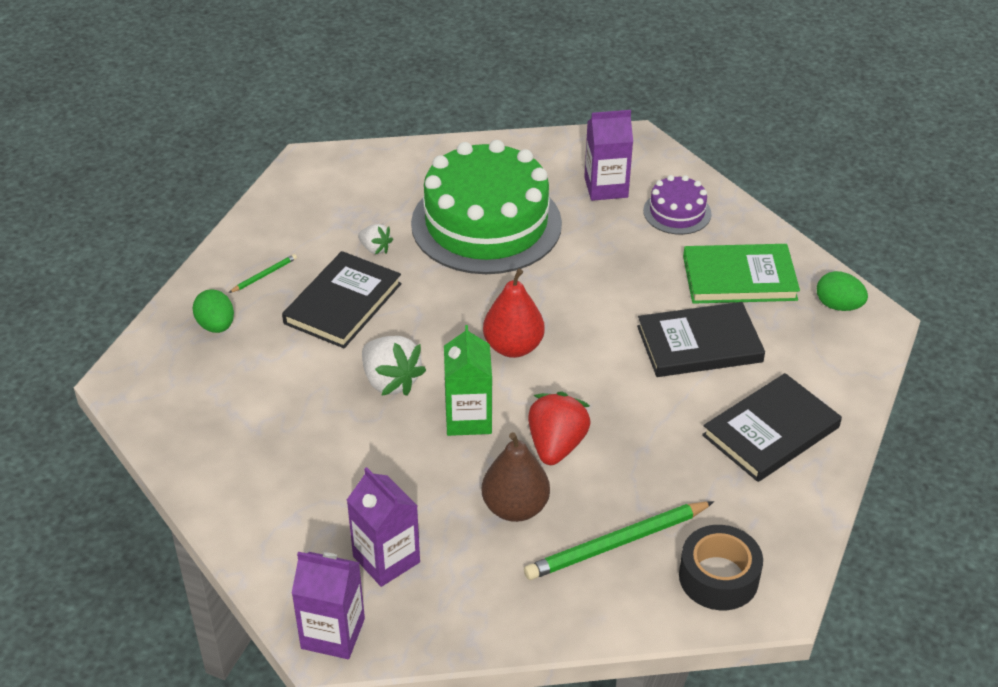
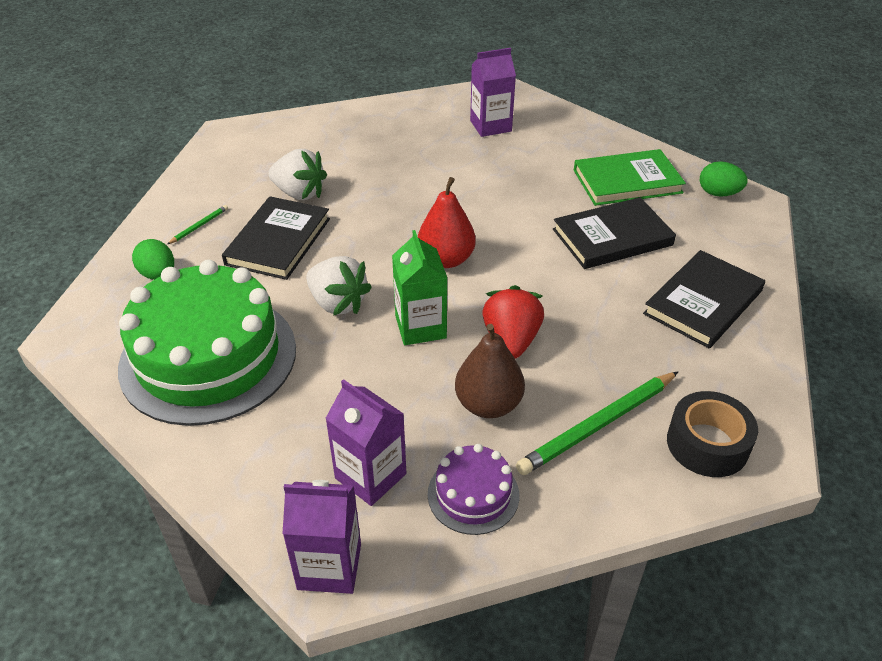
camera: 10 degrees left, 0 degrees up
(375, 249) = (299, 193): white strawberry -> white strawberry, size x1.79
(486, 223) = (395, 163): green cake -> green cake (208, 357)
(677, 212) = (556, 138): purple cake -> purple cake (473, 494)

